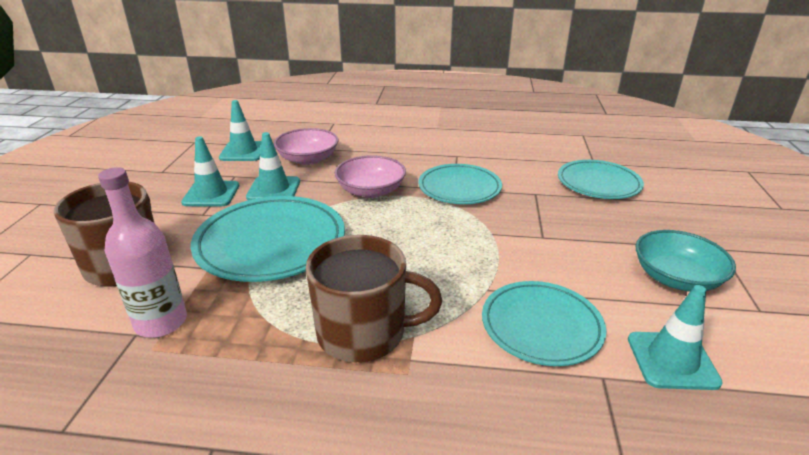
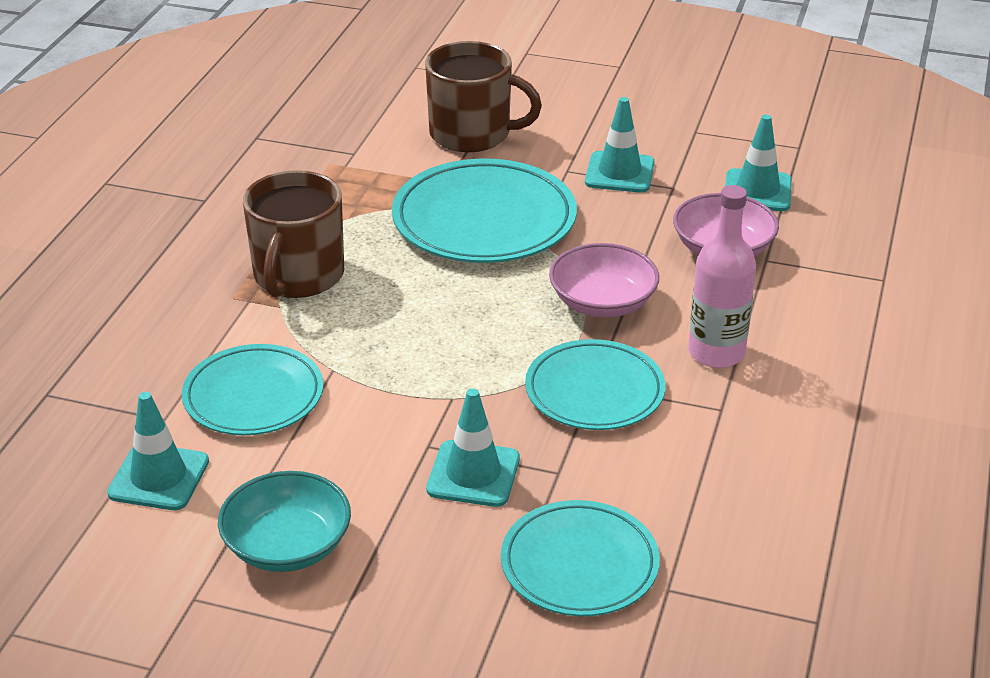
camera: 100 degrees right, 5 degrees up
(161, 322) = (365, 164): pink bottle -> pink bottle (716, 352)
(274, 189) = (624, 220): turquoise traffic cone -> turquoise traffic cone (473, 474)

